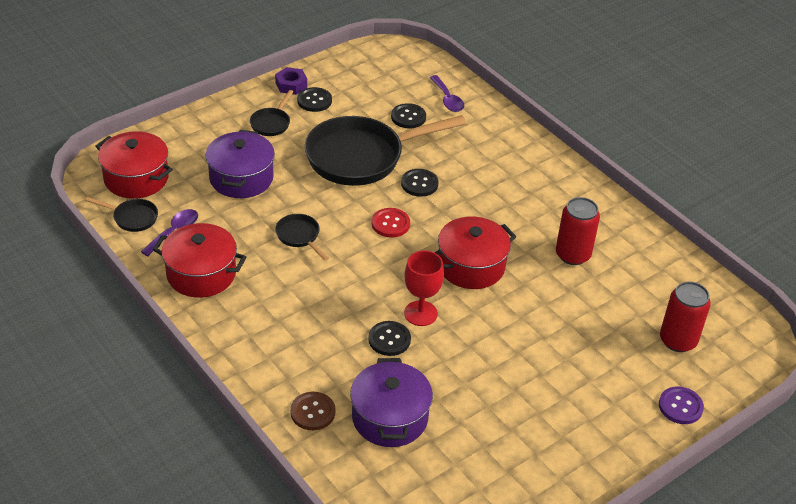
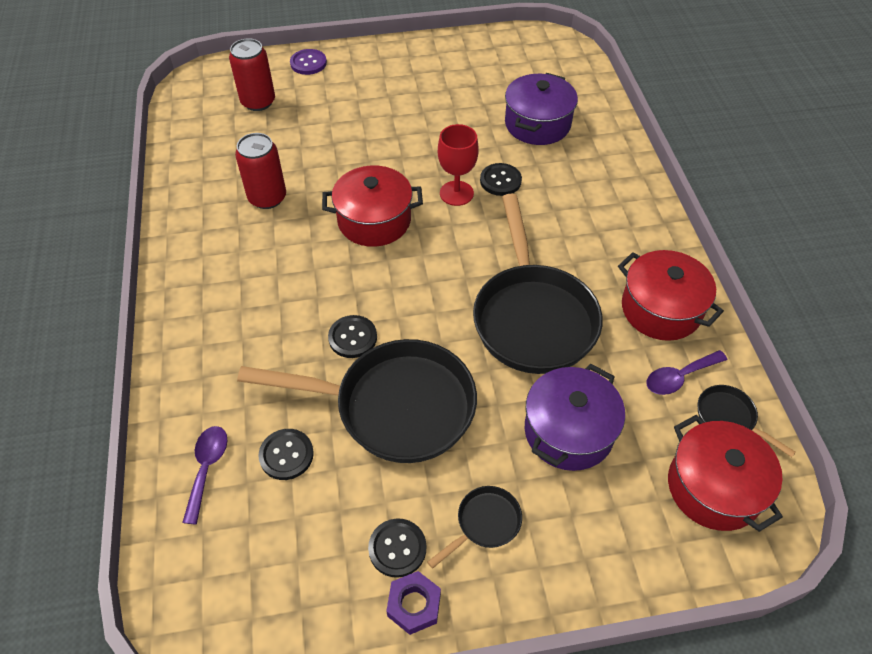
camera: 150 degrees left, 10 degrees up
(299, 236) = (532, 317): black pan -> black pan, size x2.34
(312, 412) = (599, 147): brown button -> none
(390, 224) = (422, 296): red button -> none

